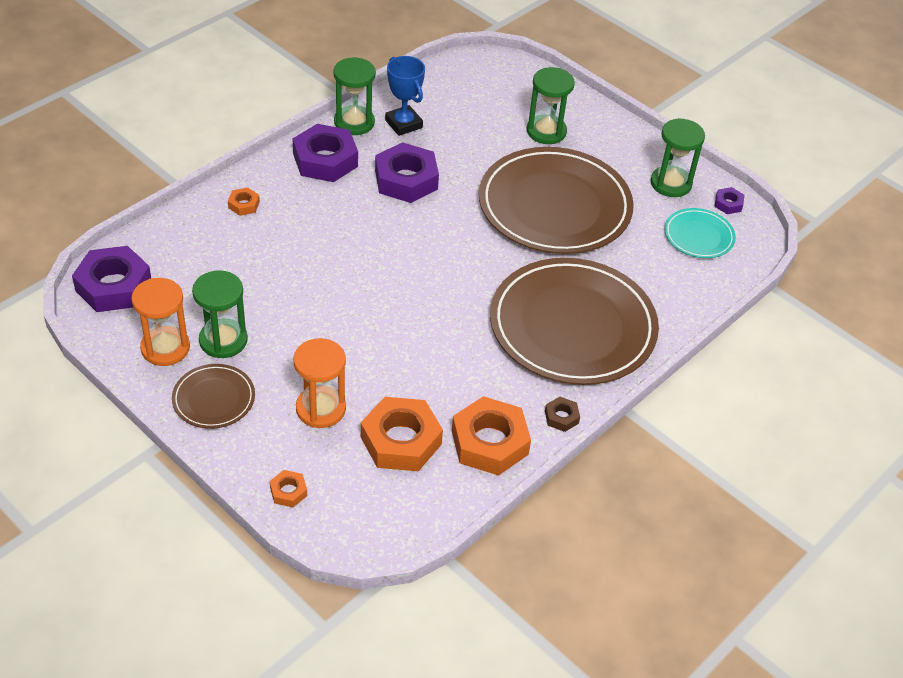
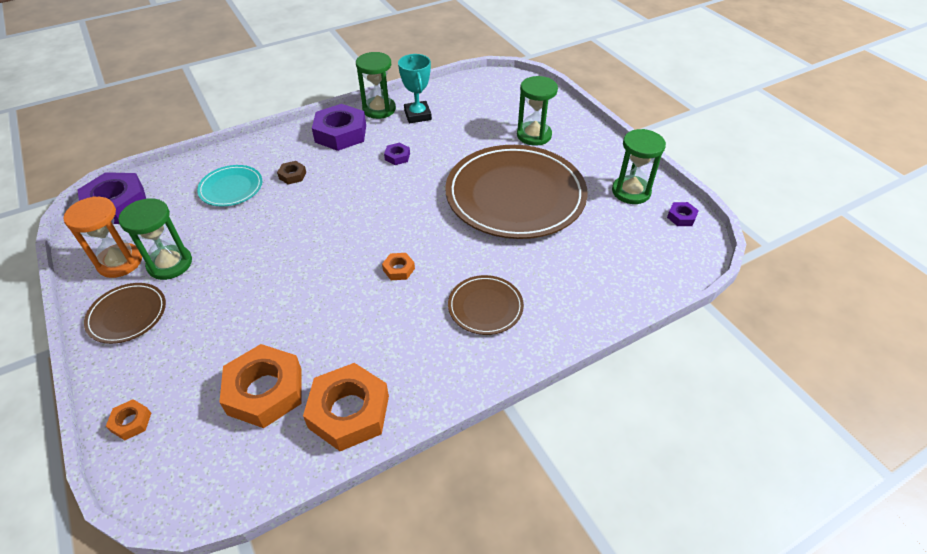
camera: 20 degrees right, 0 degrees up
(244, 205) = (257, 158): orange nut -> orange nut (398, 269)
(320, 409) = (211, 343): orange hourglass -> none
(403, 124) = (417, 115): blue trophy -> turquoise trophy
(406, 179) = (397, 157): purple nut -> purple nut, size x0.46
(561, 417) = (434, 399): brown nut -> brown nut (292, 175)
(572, 326) = (485, 307): brown plate -> brown plate, size x0.45
(698, 236) = (642, 242): turquoise plate -> turquoise plate (231, 188)

